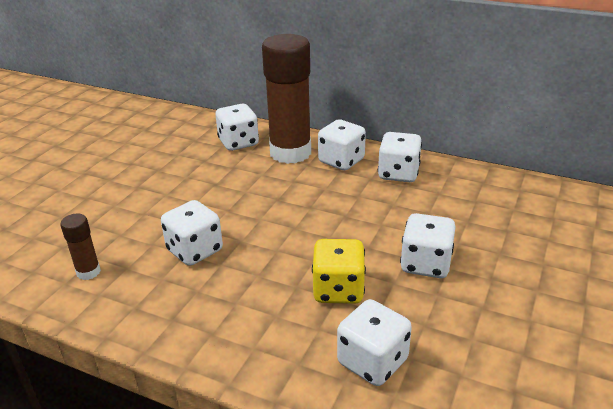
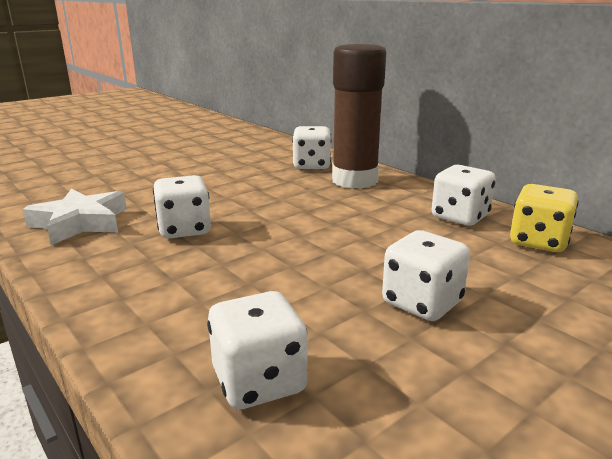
camera: 25 degrees right, 10 degrees down
(88, 272) = (80, 223): brown glue stick -> white star
(338, 290) = (291, 298): yellow dice -> yellow dice (538, 242)
(341, 161) = (402, 195): white dice -> none

